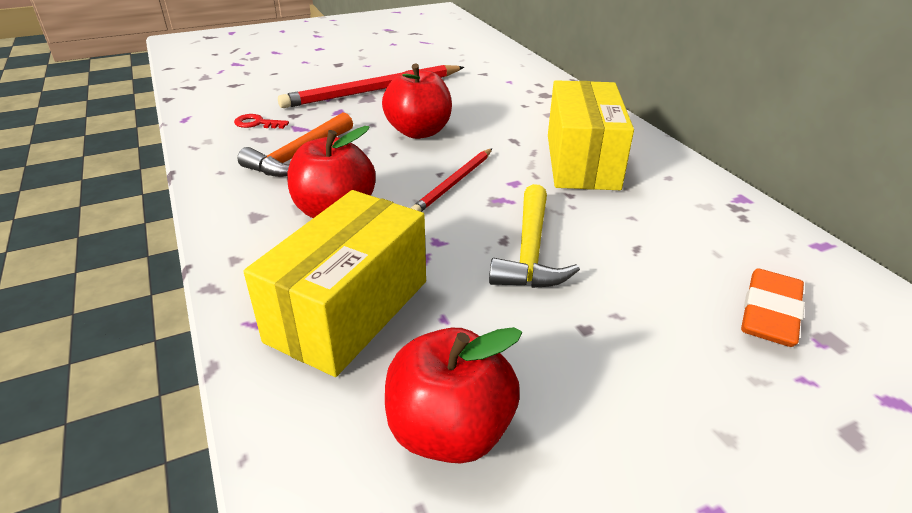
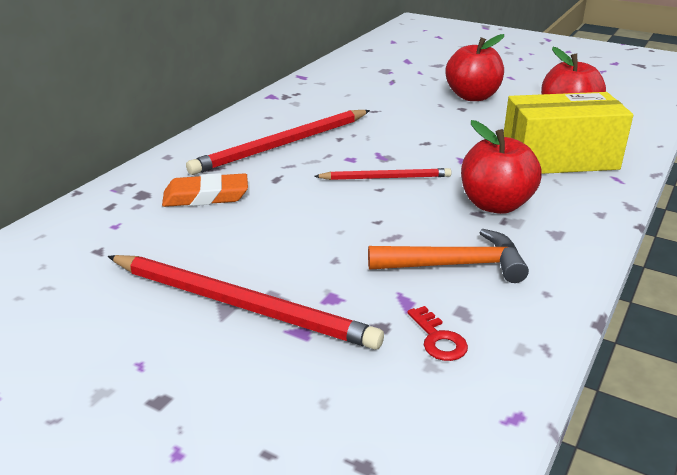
camera: 125 degrees left, 5 degrees down
(419, 132) = (319, 226): red apple -> red apple (472, 96)
(530, 251) = (424, 133): yellow hammer -> none
(581, 161) = (282, 145): yellow box -> red pencil
(769, 313) = (384, 80): orange eraser -> orange eraser (206, 196)

